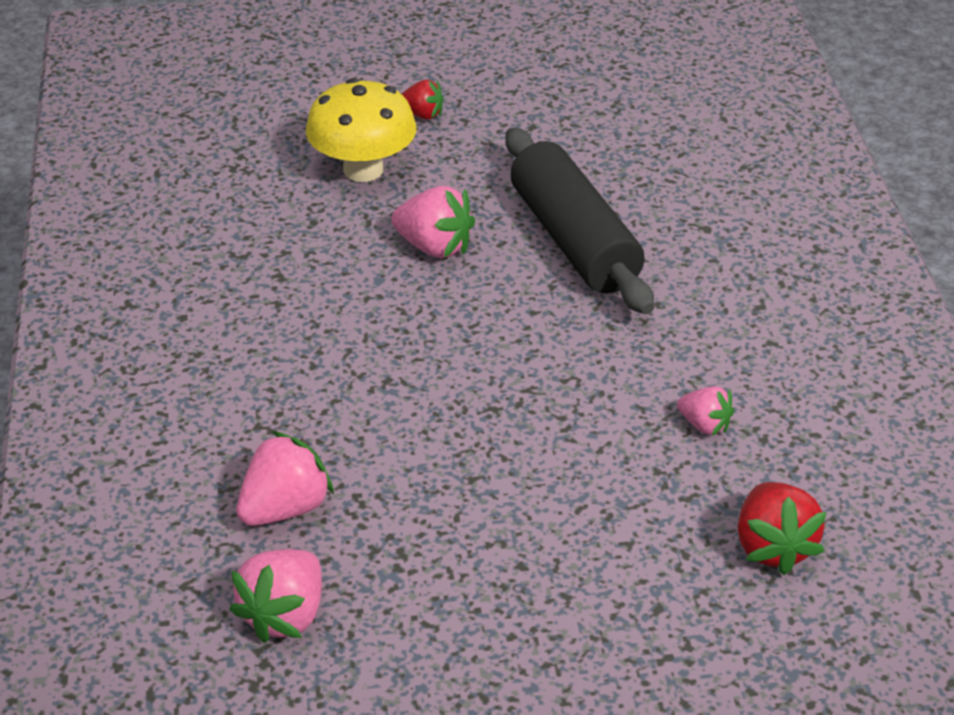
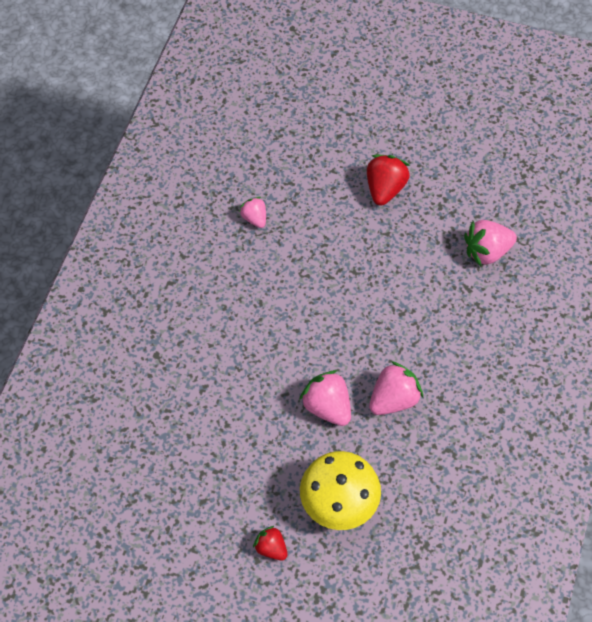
camera: 155 degrees left, 20 degrees up
(284, 615) = (507, 194): pink strawberry -> pink strawberry (393, 399)
(573, 240) = (241, 377): black rolling pin -> none
(773, 547) = (269, 143): red strawberry -> red strawberry (385, 189)

